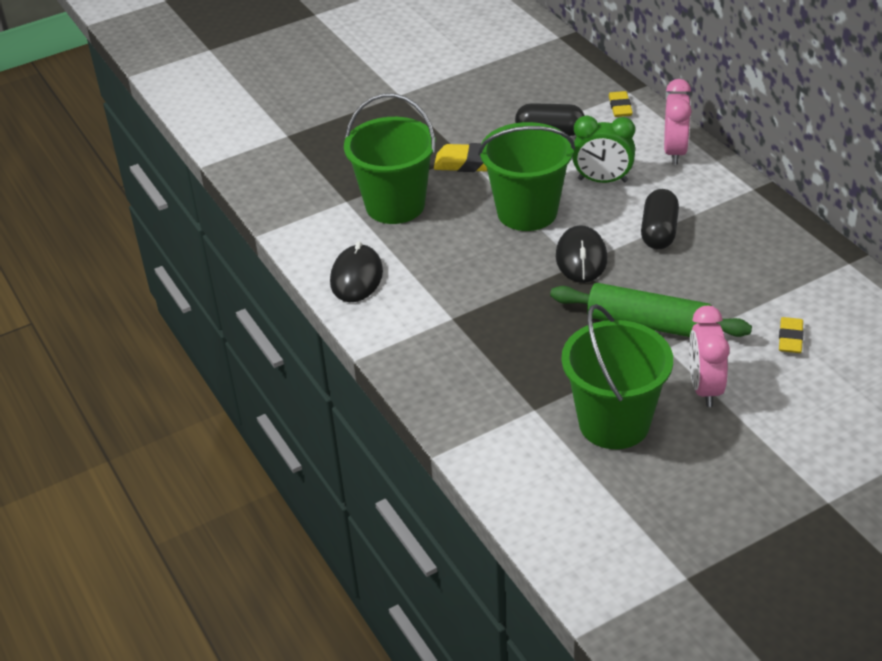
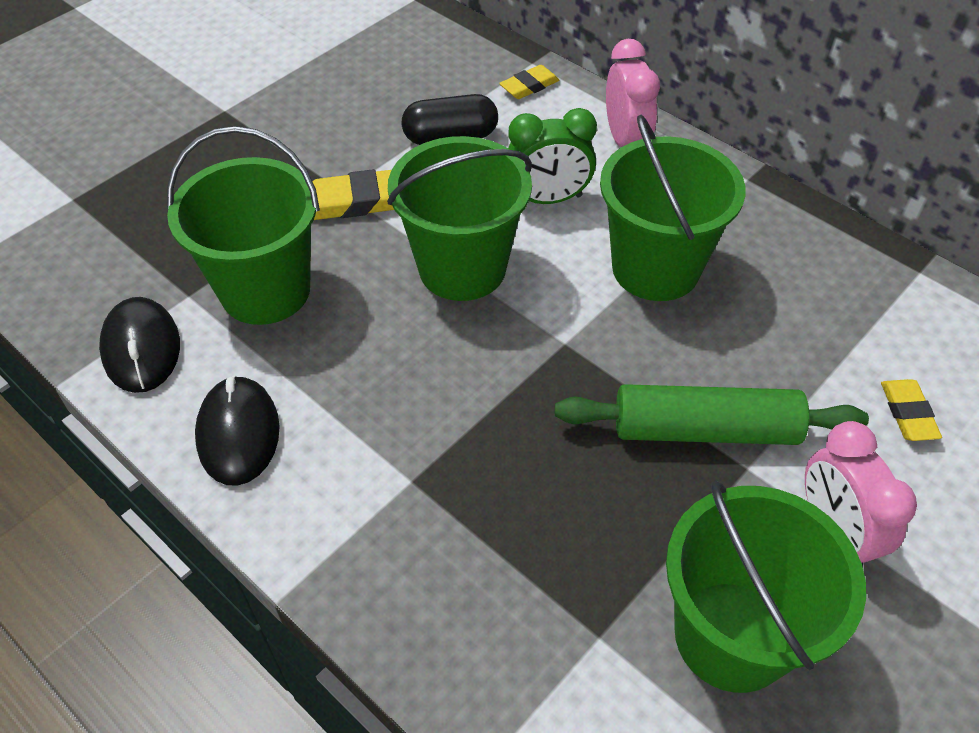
camera: 20 degrees left, 10 degrees up
(581, 258) = (566, 332): black mouse -> black mouse (141, 348)
(620, 107) = (529, 86): yellow eraser -> yellow eraser turned 75 degrees clockwise
(659, 232) = (655, 268): black capsule -> green bucket

